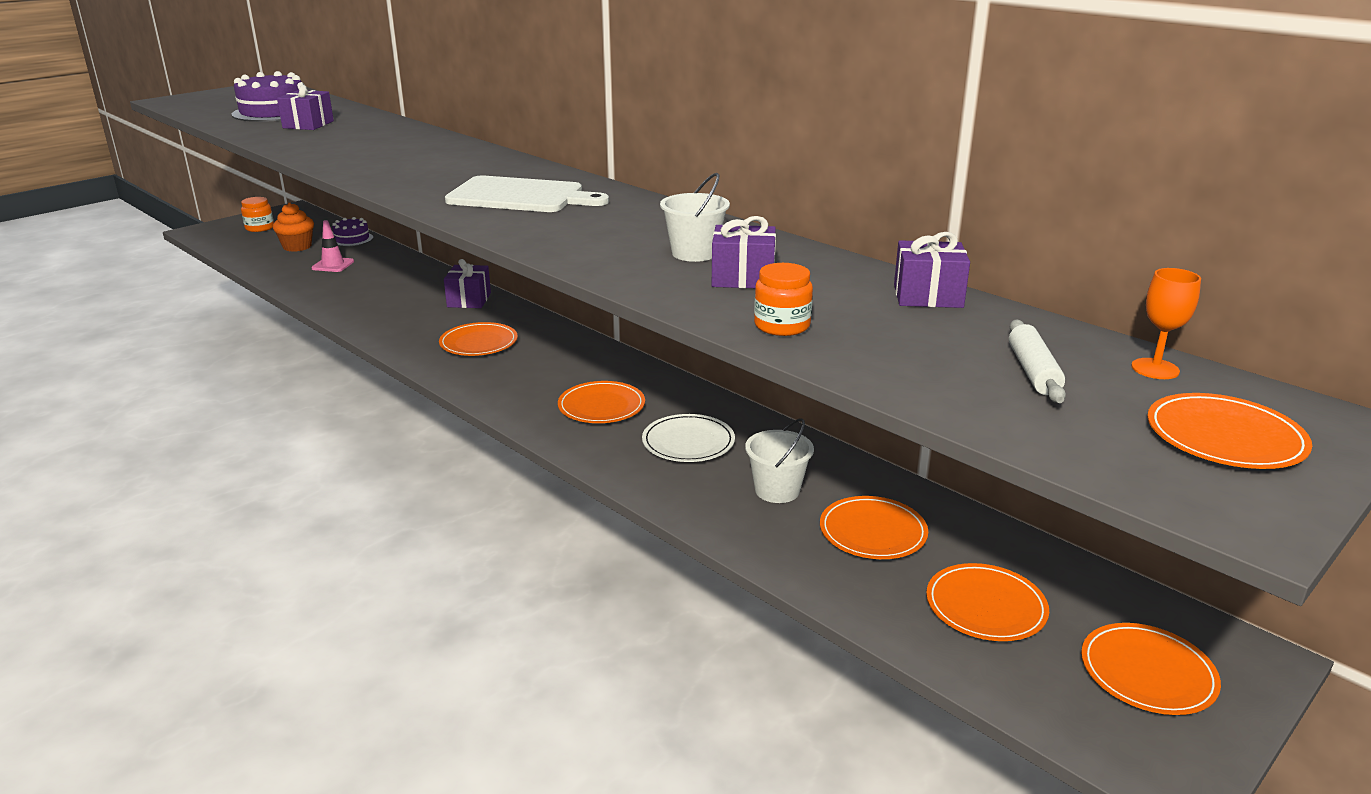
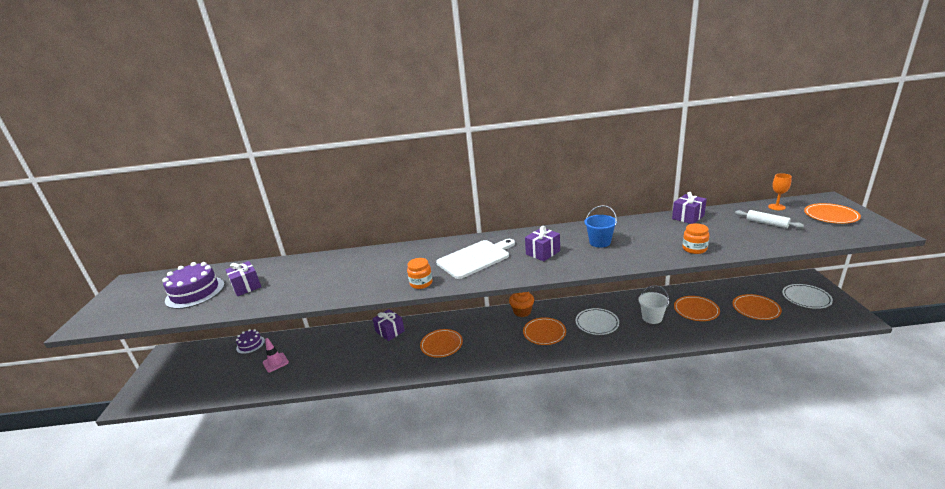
camera: 45 degrees left, 0 degrees up
(260, 228) = (170, 375): orange jar -> orange jar (421, 283)
(297, 247) = (226, 368): orange cupcake -> orange cupcake (522, 312)
(694, 253) = (600, 242): white bucket -> blue bucket
(743, 278) = (638, 241): purple gift -> purple gift (543, 252)
(1147, 672) = (806, 298): orange plate -> white plate

